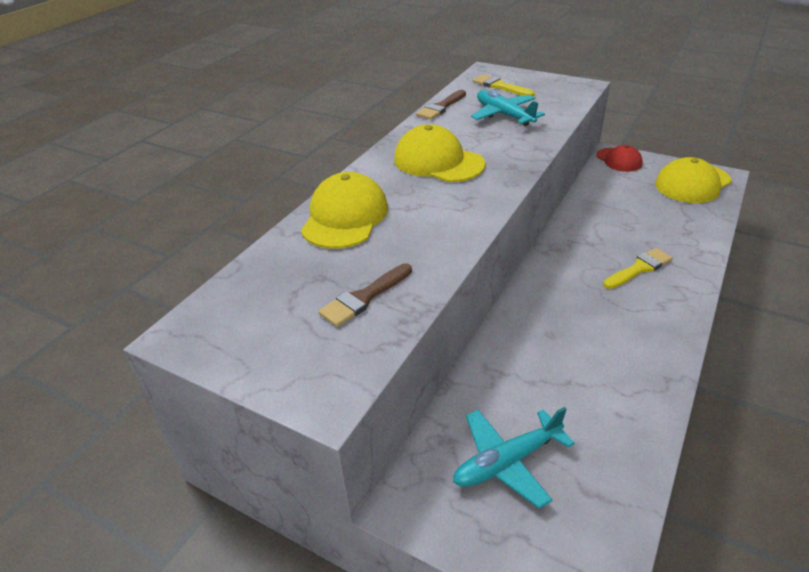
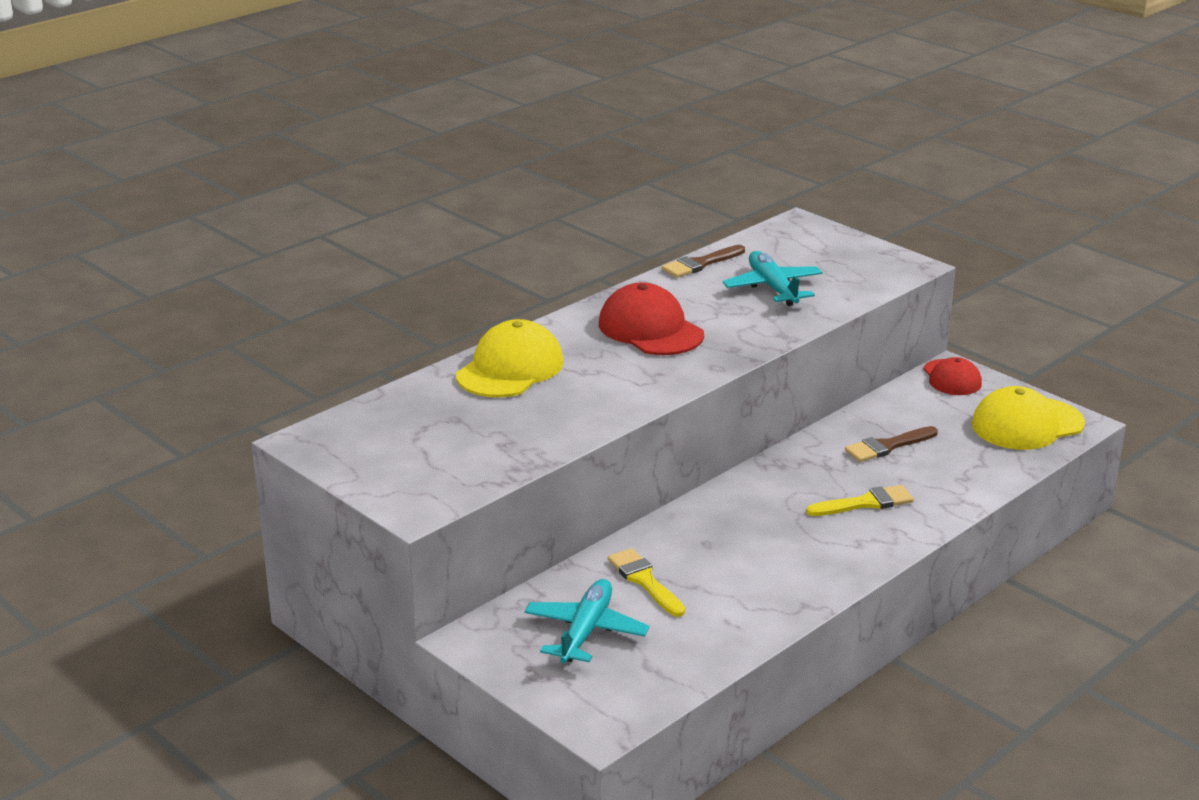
camera: 15 degrees right, 10 degrees down
(364, 297) = (489, 443): brown brush -> brown brush (887, 446)
(438, 161) = (650, 329): yellow cap -> red cap
(500, 86) = (799, 249): yellow brush -> yellow brush (644, 581)
(507, 462) = (586, 631): turquoise plane -> turquoise plane turned 120 degrees clockwise

